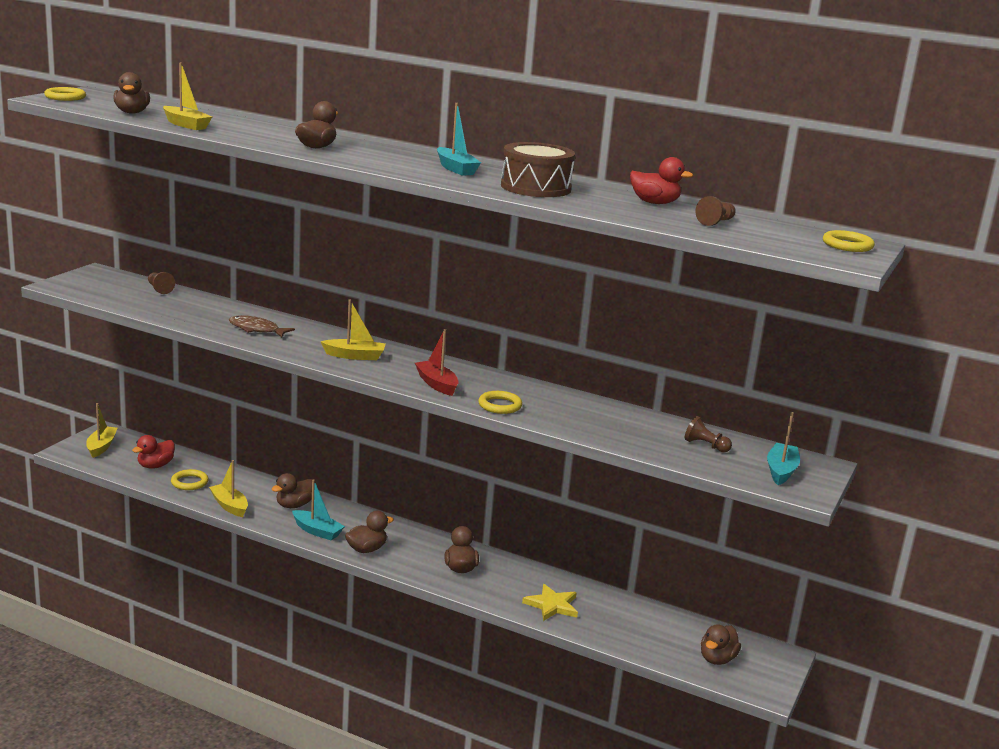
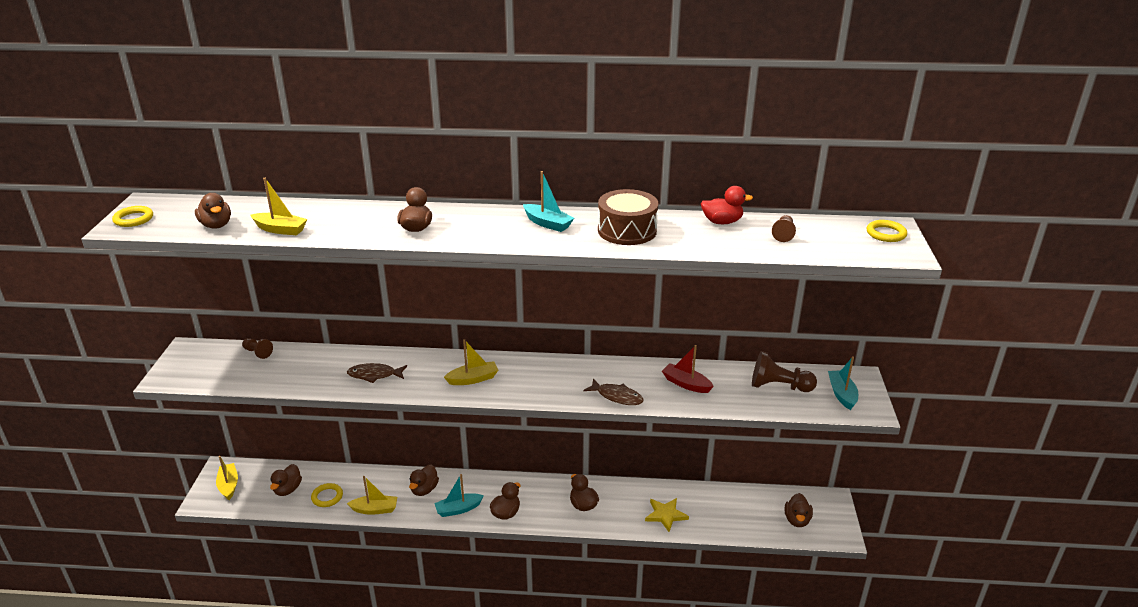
camera: 20 degrees left, 10 degrees up
(155, 466) = (287, 489): red duck -> brown duck
(229, 506) = (375, 509): yellow boat -> yellow boat turned 150 degrees clockwise
(317, 531) = (458, 509): turquoise boat -> turquoise boat turned 150 degrees clockwise
(437, 384) = (556, 389): red boat -> red boat (686, 384)
(500, 405) = (617, 396): yellow ring -> brown fish
(705, 445) = (779, 386): brown pawn -> brown pawn, size x1.76

